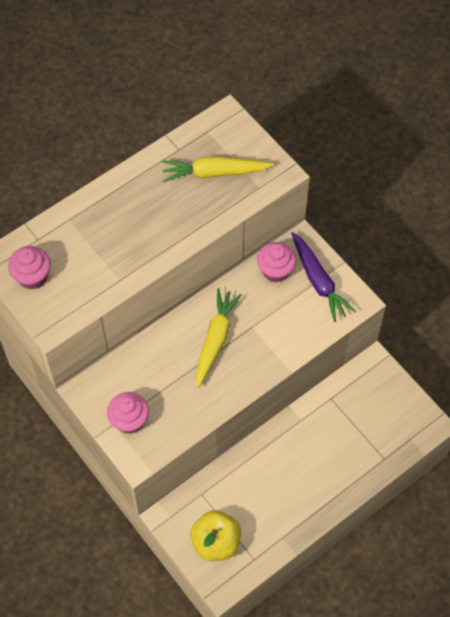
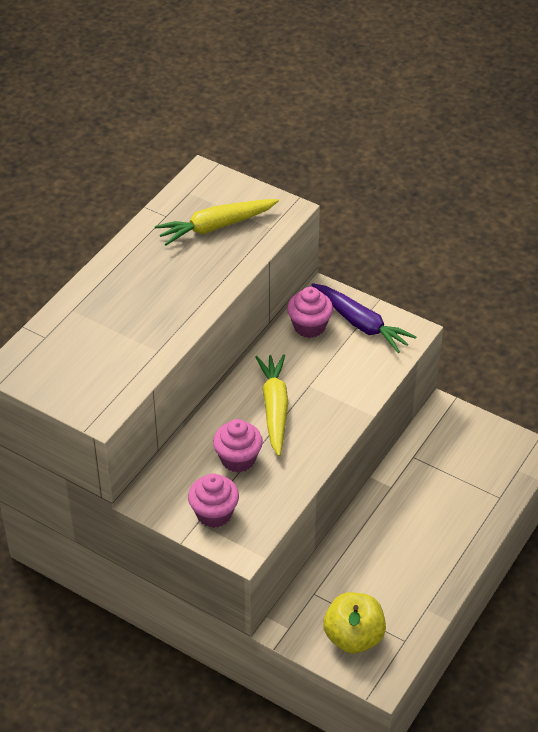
camera: 20 degrees left, 15 degrees down
(32, 277) = (56, 373): pink cupcake -> pink cupcake (238, 459)

